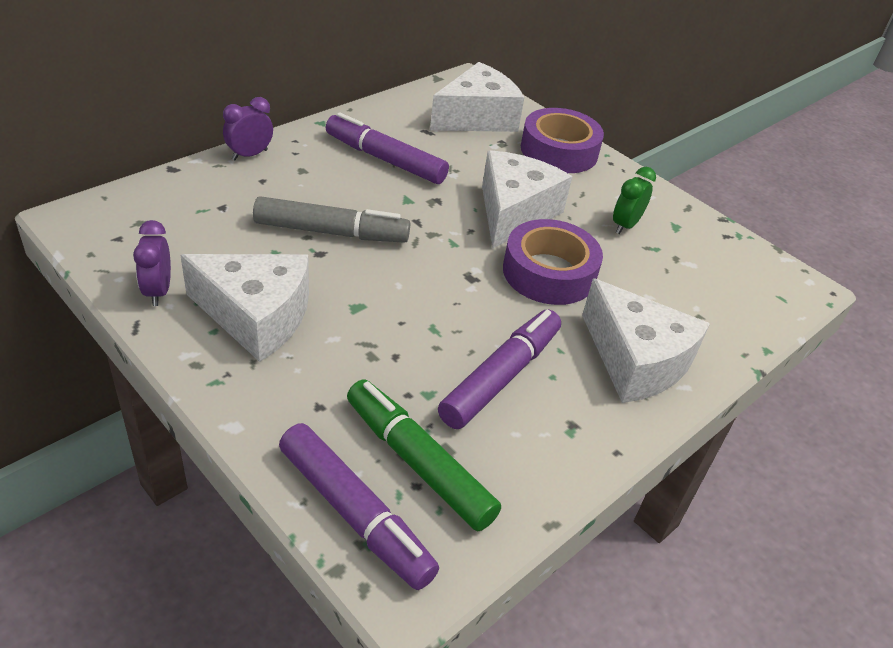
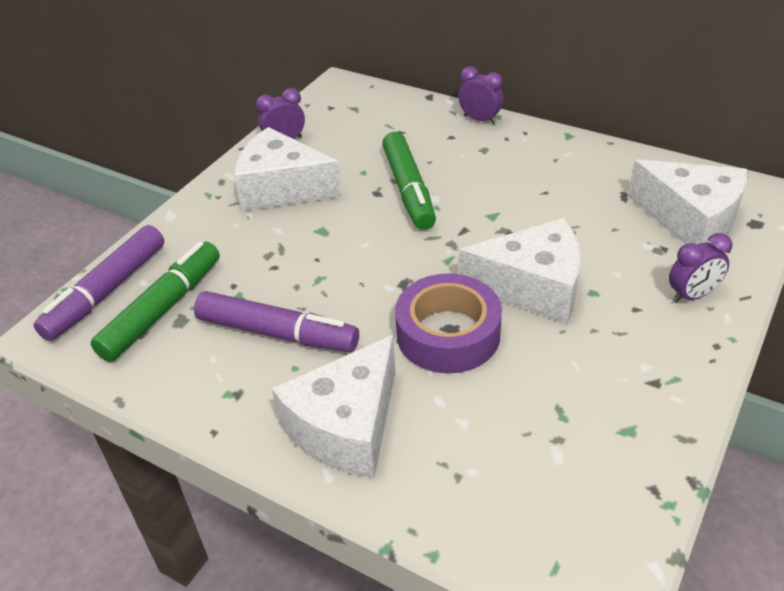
camera: 80 degrees right, 0 degrees up
(256, 317) = (282, 188): white cheese -> white cheese turned 105 degrees clockwise
(331, 232) = (408, 189): grey marker -> green marker
(385, 159) = (545, 185): purple marker -> none
(559, 151) = (692, 295): purple tape -> purple clock
(625, 225) = (586, 380): green clock -> none

